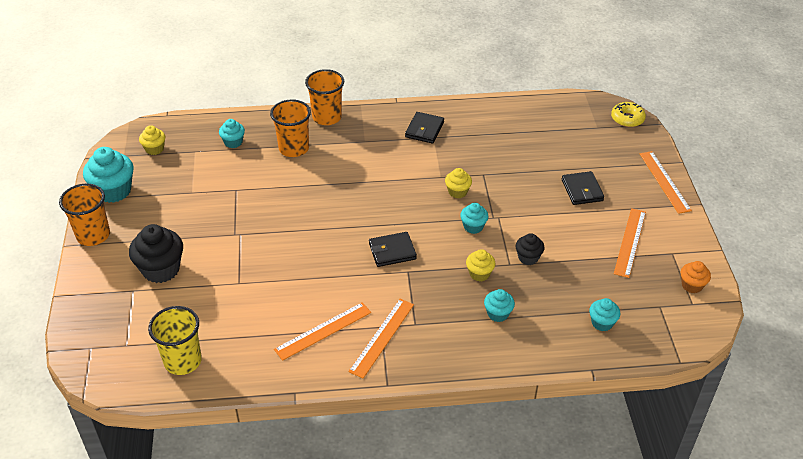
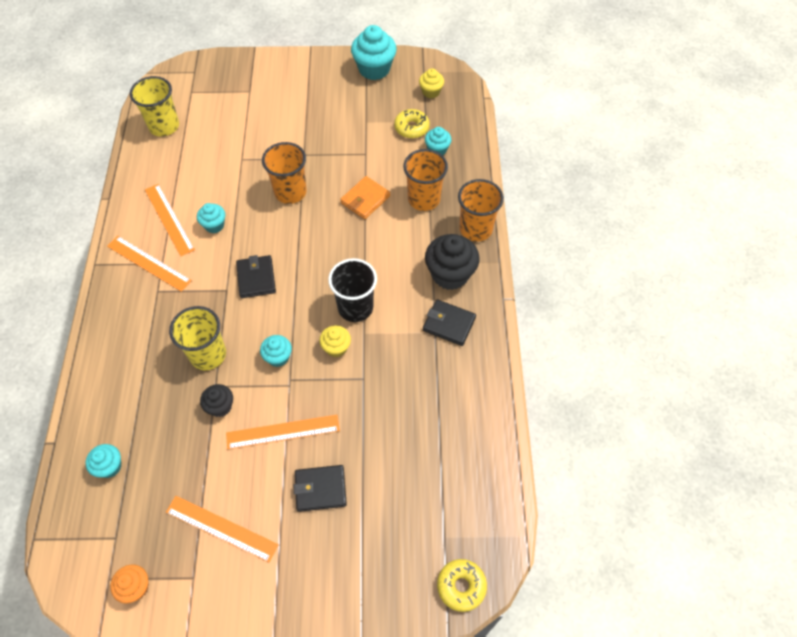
camera: 95 degrees right, 15 degrees up
(93, 235) = (319, 61): orange cup -> orange cup (290, 192)
(161, 269) = (269, 107): black cupcake -> black cupcake (450, 274)
(203, 160) = (411, 128): none -> yellow donut
(294, 185) = (365, 199): none -> orange wallet
(416, 183) = (355, 307): none -> black cup
(479, 274) = (208, 354): yellow cupcake -> yellow cup
(498, 314) = (150, 365): turquoise cupcake -> turquoise cupcake (214, 225)
(664, 181) = (323, 605): orange ruler -> orange ruler (283, 432)

